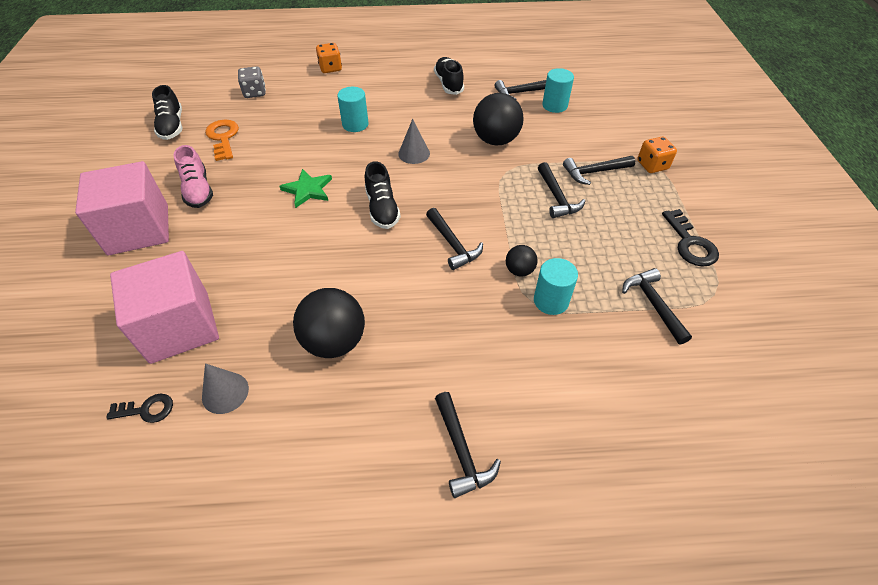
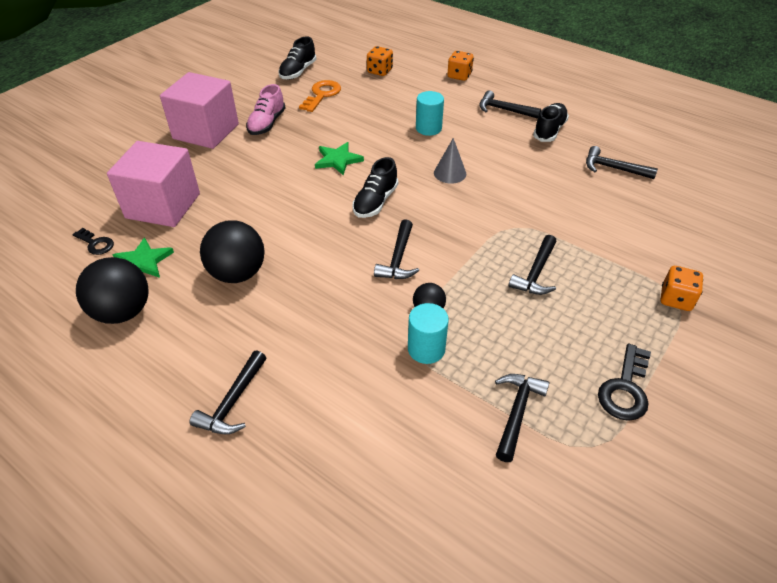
camera: 40 degrees right, 5 degrees down
(225, 392) = (143, 262): grey cone -> green star
(255, 93) = (380, 71): grey dice -> orange dice
(496, 140) = (536, 197): black ball -> black ball (123, 312)
(554, 105) = (634, 195): turquoise cylinder -> none
(594, 172) = (602, 272): black hammer -> black hammer (504, 110)

